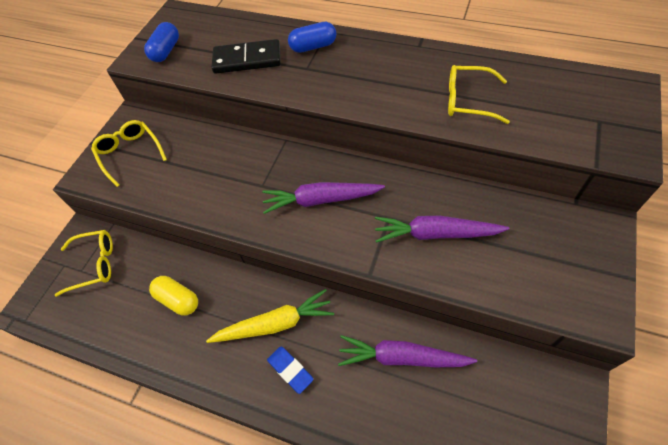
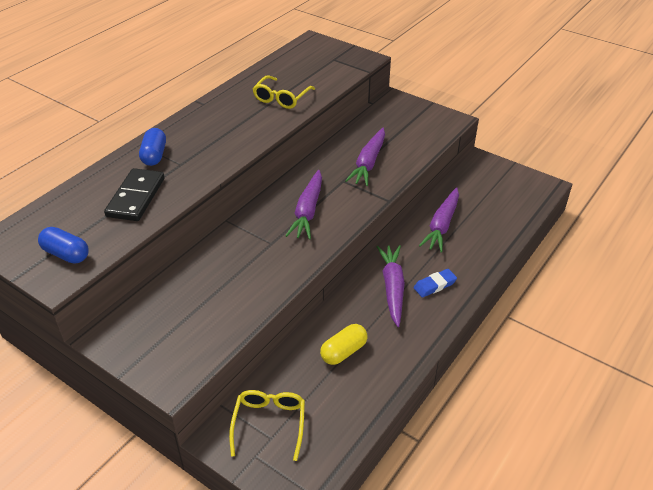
camera: 80 degrees left, 15 degrees down
(130, 153) = (164, 338): yellow glasses -> none
(275, 324) = (392, 288): yellow carrot -> purple carrot

